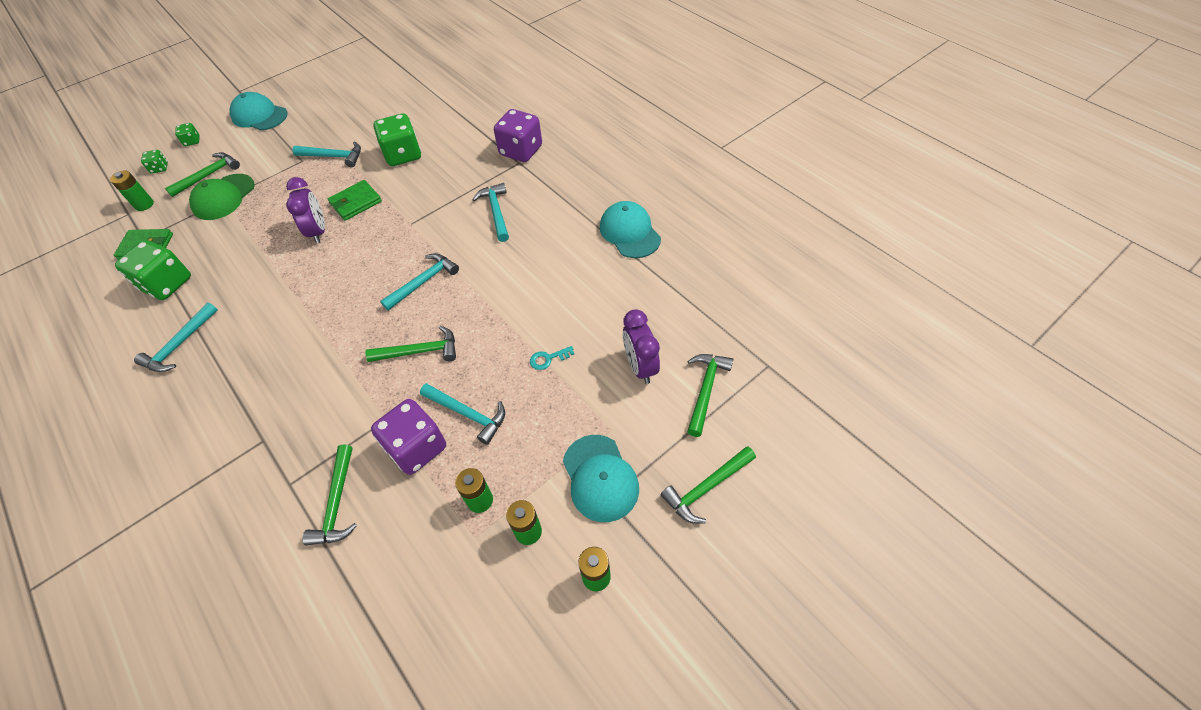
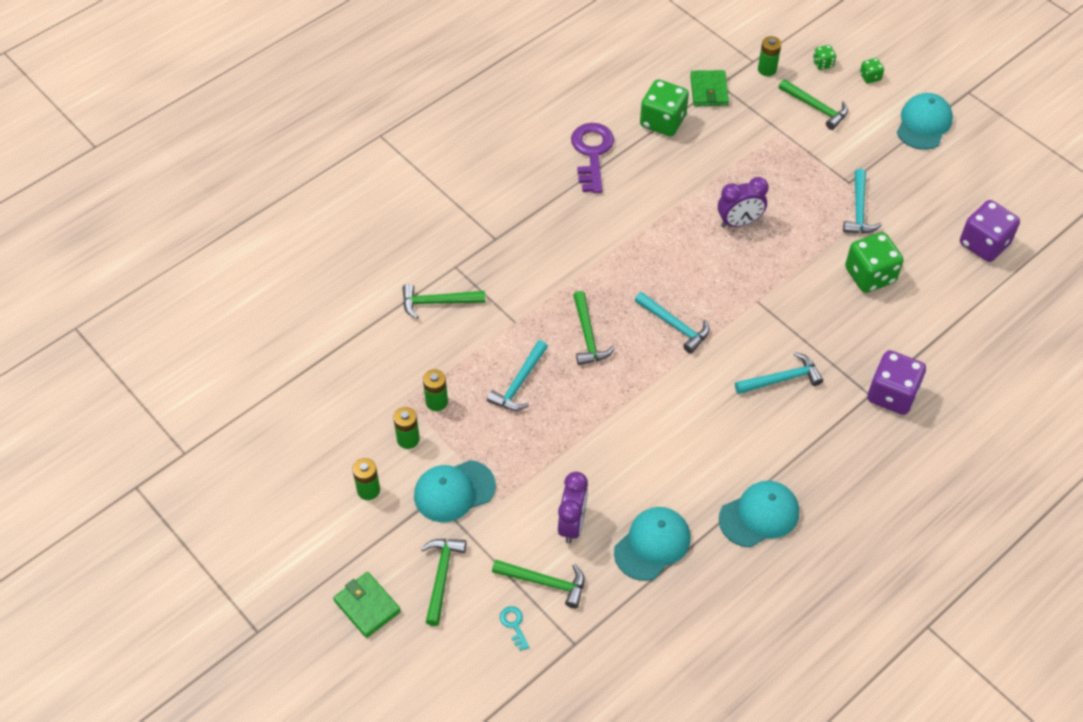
camera: 85 degrees right, 0 degrees up
(179, 345) = (592, 153): turquoise hammer -> purple key
(223, 197) = (783, 130): green cap -> none
(356, 202) = (785, 246): green wallet -> green wallet (367, 606)
(417, 448) = (486, 349): purple dice -> purple dice (984, 244)
(548, 359) = (580, 443): turquoise key -> turquoise key (514, 625)
(640, 367) = (572, 524): purple clock -> purple clock turned 120 degrees clockwise
(660, 305) = (652, 544): none -> turquoise cap
(706, 488) = (442, 576): green hammer -> green hammer turned 45 degrees clockwise

